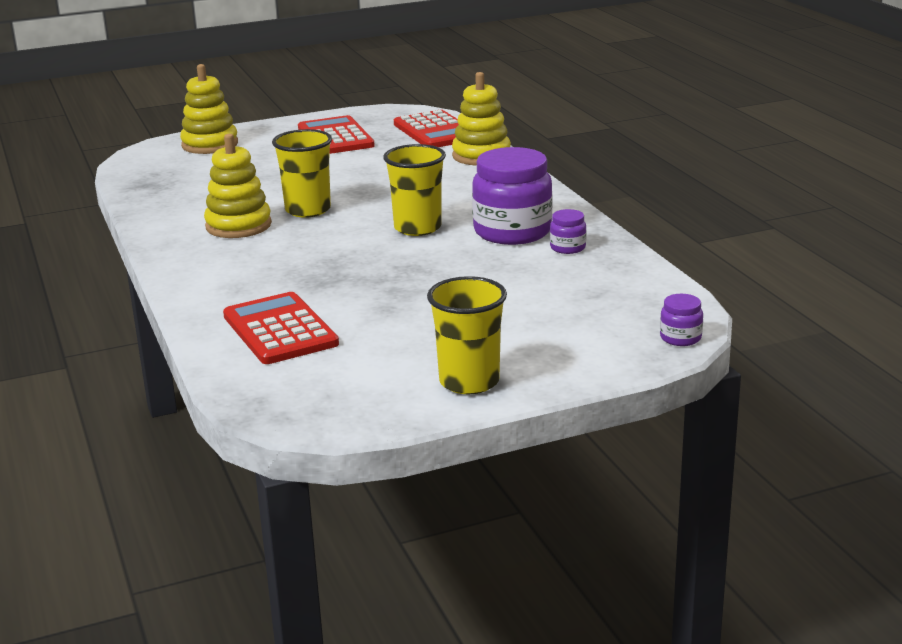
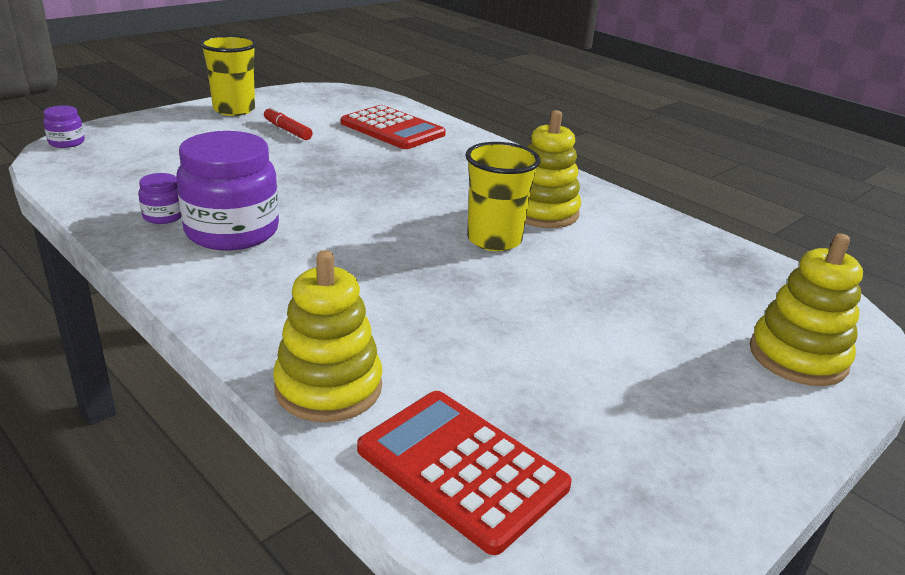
camera: 155 degrees right, 5 degrees up
(335, 137) = (631, 412): red calculator -> none
(413, 338) = (287, 130): none -> red marker
(417, 228) = (346, 227): yellow cup -> none

